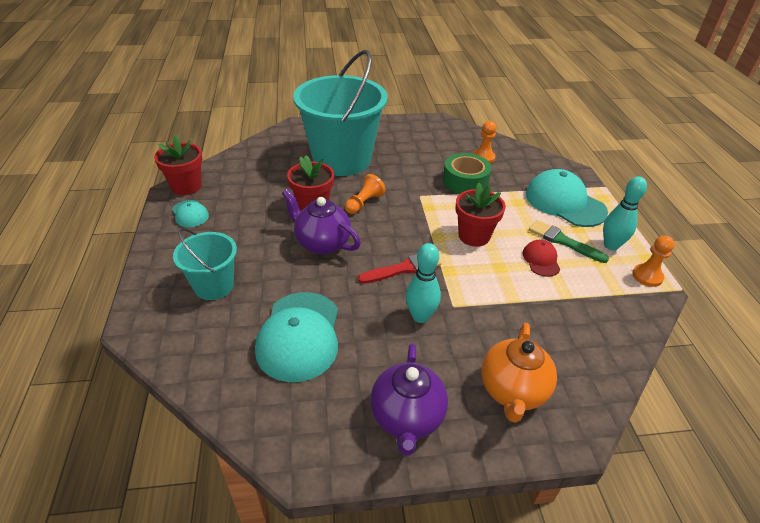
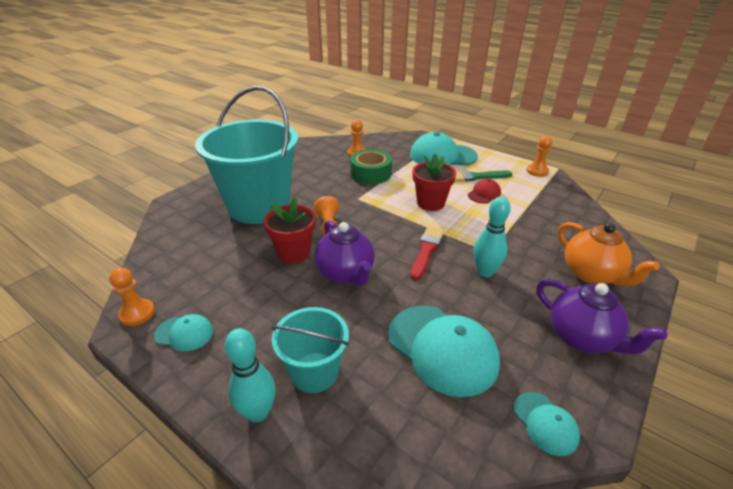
camera: 45 degrees left, 5 degrees down
(186, 186) = (137, 313): red flower pot -> orange pawn
(281, 431) = (545, 423): none -> turquoise cap
(322, 243) = (346, 273): purple teapot -> purple teapot turned 105 degrees counterclockwise
(541, 260) = (484, 194): red cap -> red cap turned 90 degrees clockwise
(611, 245) = (499, 165): turquoise bowling pin -> turquoise bowling pin (258, 412)

